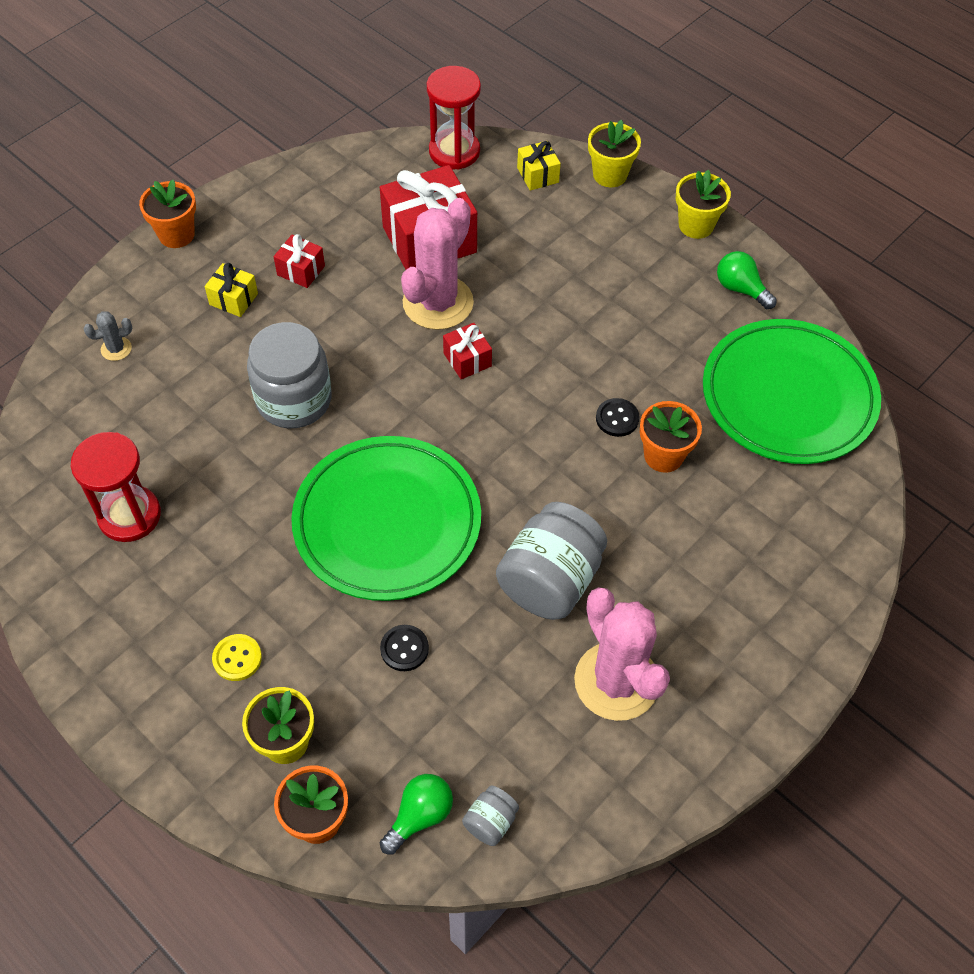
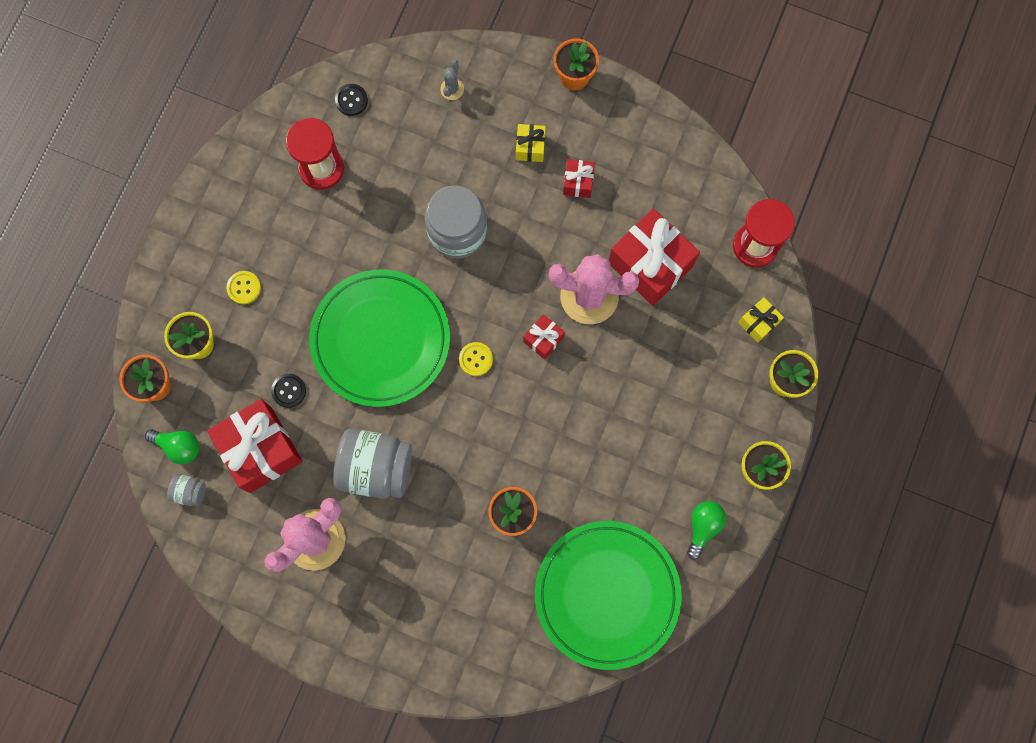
camera: 70 degrees right, 20 degrees up
(116, 349) = (452, 89): grey cactus -> grey cactus turned 60 degrees clockwise
(459, 432) = (476, 359): none -> yellow button
(469, 709) = (260, 450): none -> red gift
(617, 418) = (533, 469): black button -> black button (351, 100)

